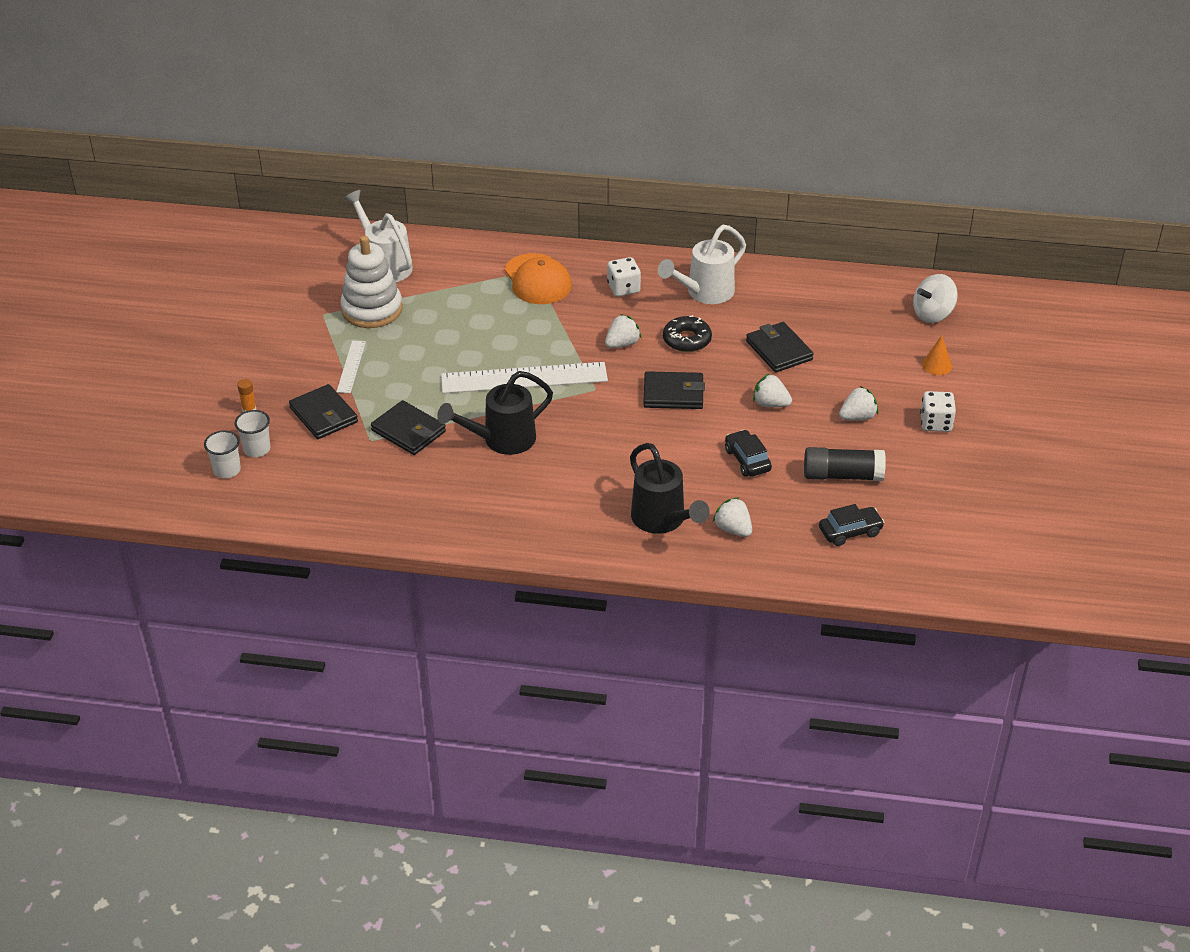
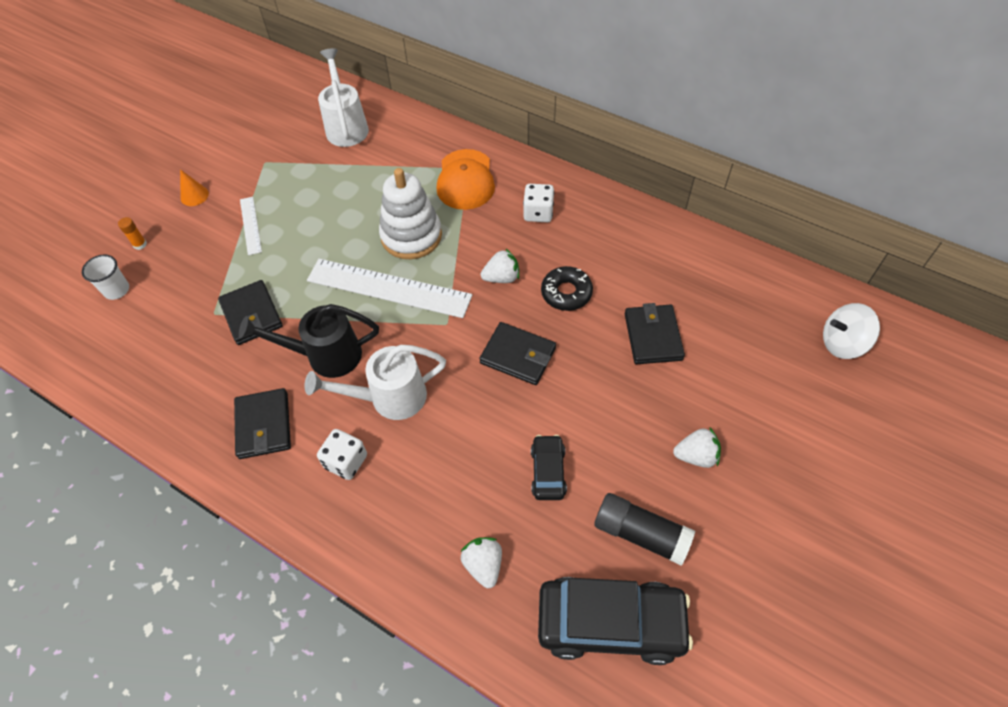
camera: 25 degrees right, 15 degrees up
(227, 470) = (78, 304): white cup -> none
(323, 415) = (194, 271): black wallet -> black wallet (263, 425)
(351, 366) = (250, 225): white ruler -> white ruler turned 45 degrees counterclockwise
(372, 309) = (306, 169): white stacking toy -> white stacking toy (411, 236)
(662, 520) = (418, 521): black watering can -> none
(705, 293) = (613, 242): white watering can -> white watering can (390, 398)
(770, 404) = (610, 404): white strawberry -> none
(850, 531) = (610, 623): black car -> black car, size x1.95
(935, 423) = (782, 497): white dice -> white dice (346, 461)
(937, 365) = (818, 414): orange cone -> orange cone (194, 195)

